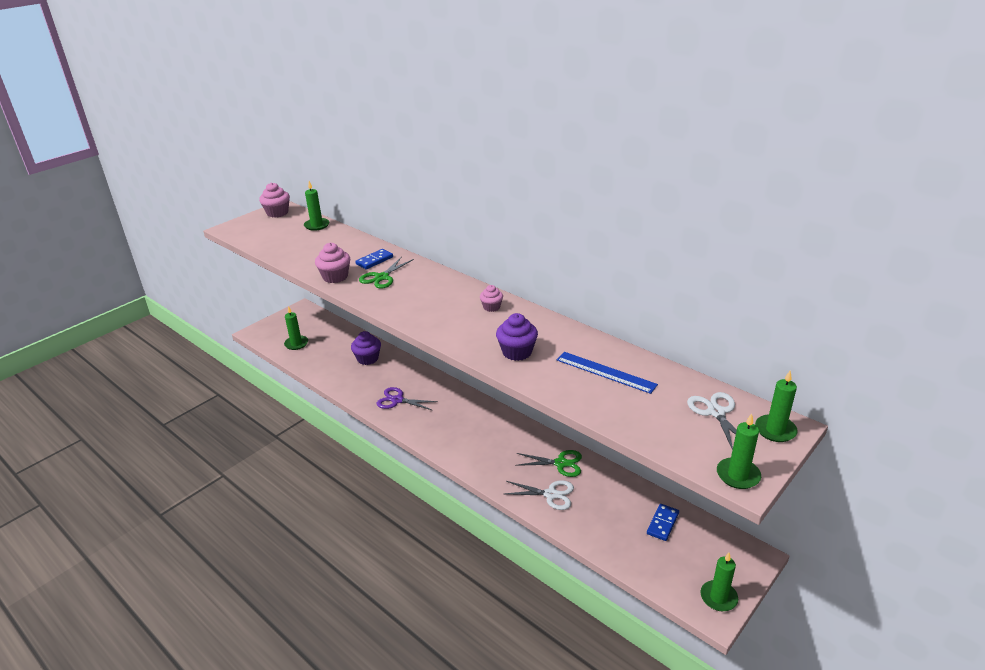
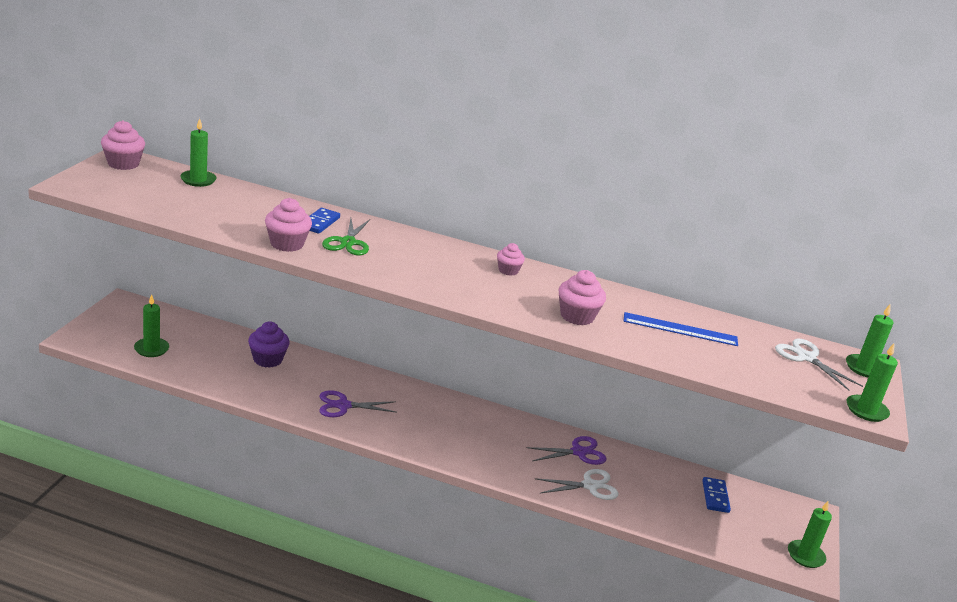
camera: 30 degrees left, 5 degrees down
(517, 352) = (577, 316): purple cupcake -> pink cupcake
(560, 463) = (578, 452): green scissors -> purple scissors

